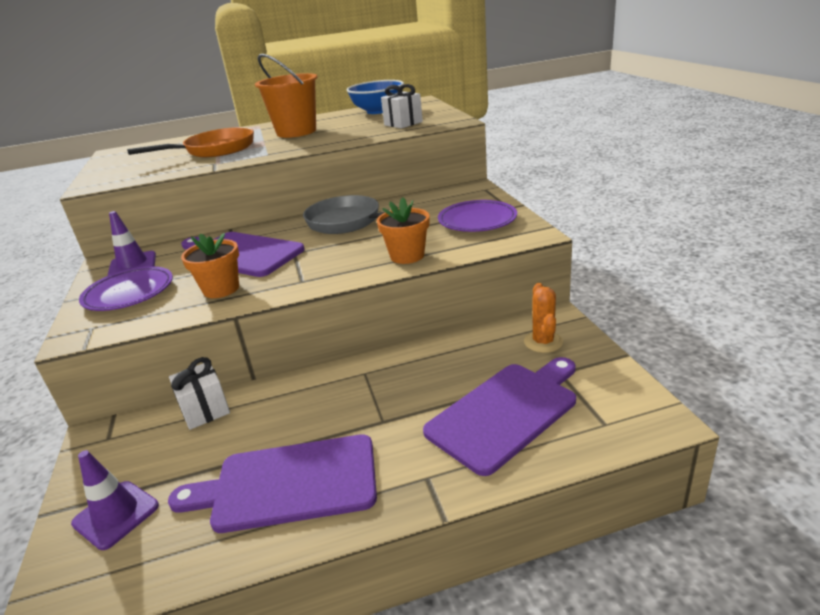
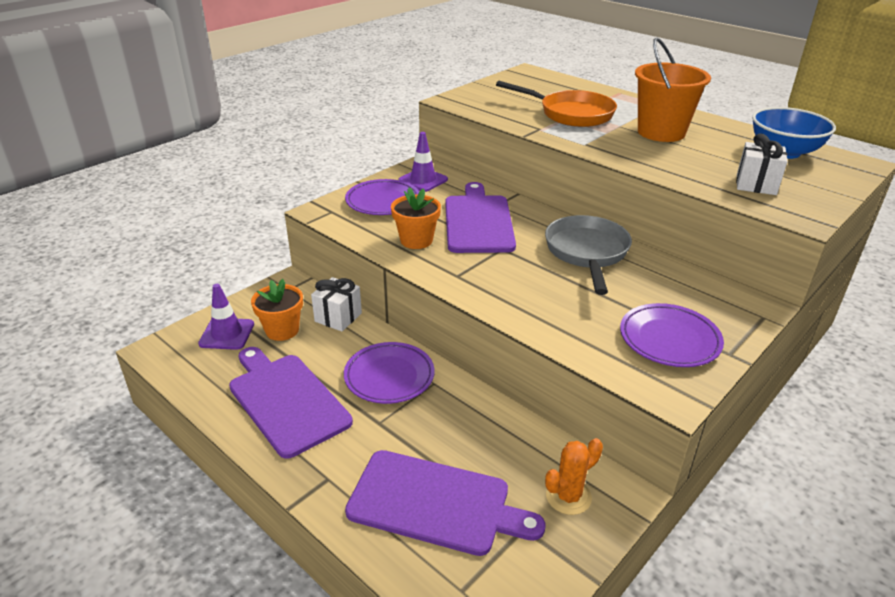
camera: 55 degrees right, 5 degrees up
(329, 397) = (389, 376): none -> purple plate
(407, 256) = (548, 319): orange flower pot -> orange flower pot (282, 330)

